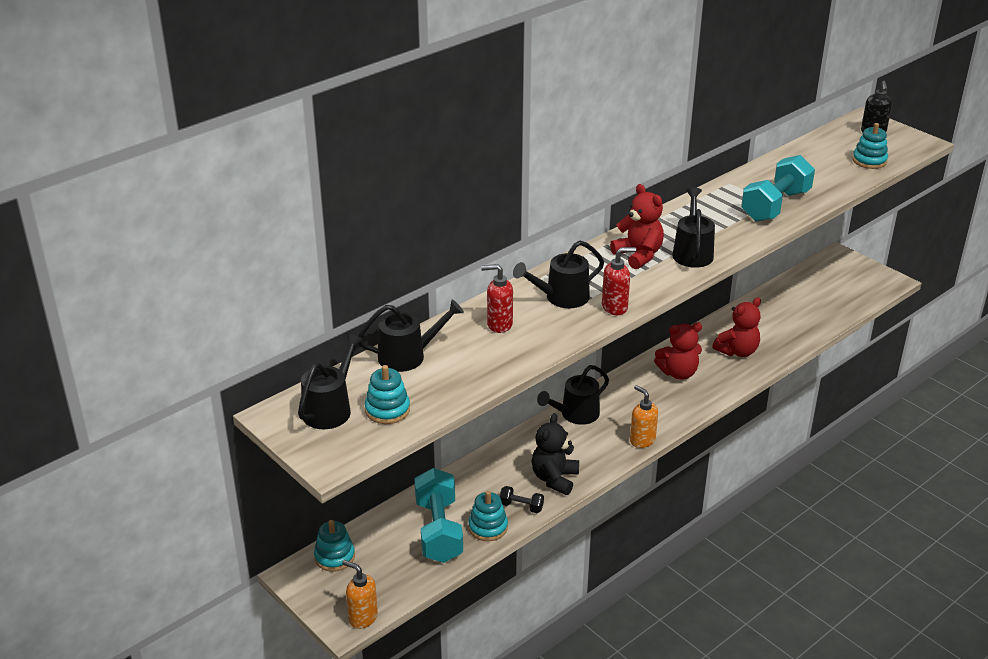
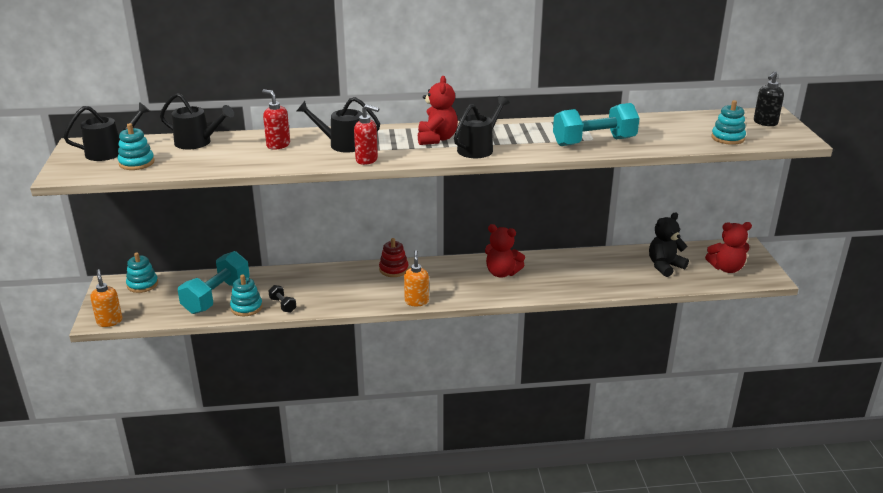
camera: 35 degrees right, 5 degrees down
(554, 479) = (326, 299): black teddy bear -> black teddy bear (664, 266)
(575, 415) = (393, 269): black watering can -> red stacking toy
(737, 351) = (567, 276): red teddy bear -> red teddy bear (726, 268)

